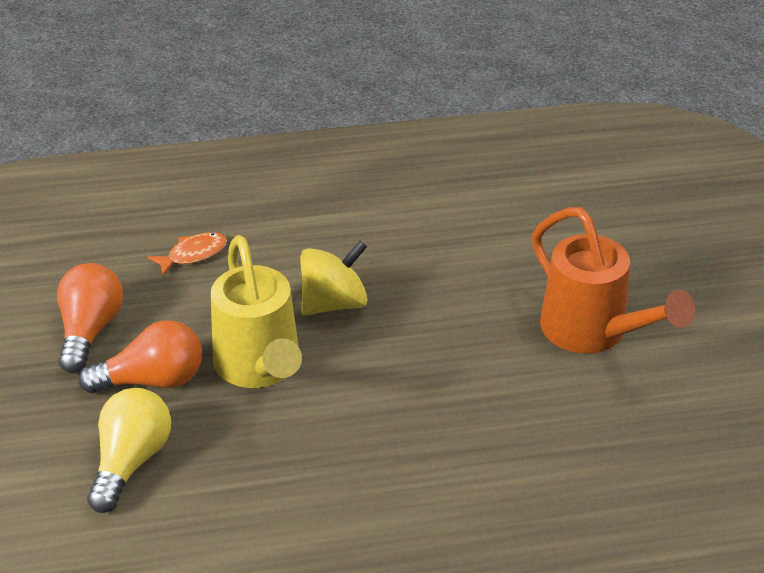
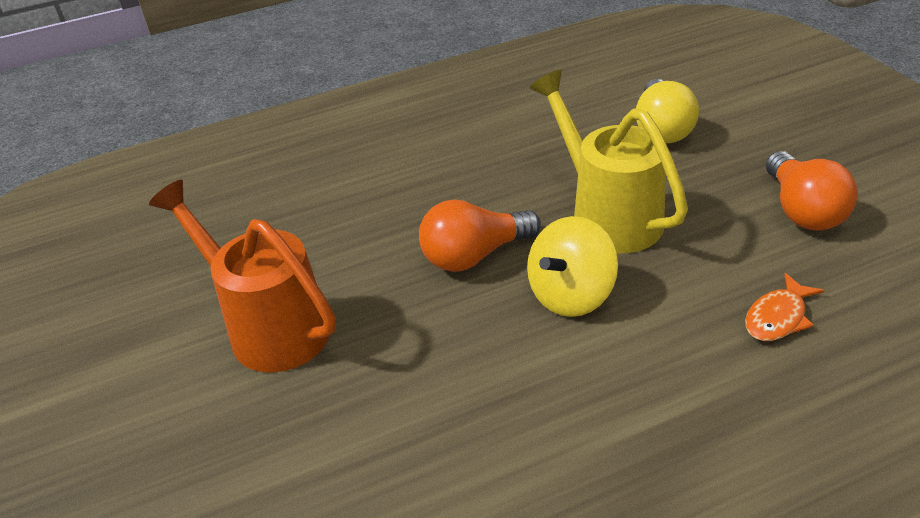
camera: 170 degrees right, 0 degrees up
(153, 380) = (698, 184): orange light bulb -> orange light bulb (474, 255)

